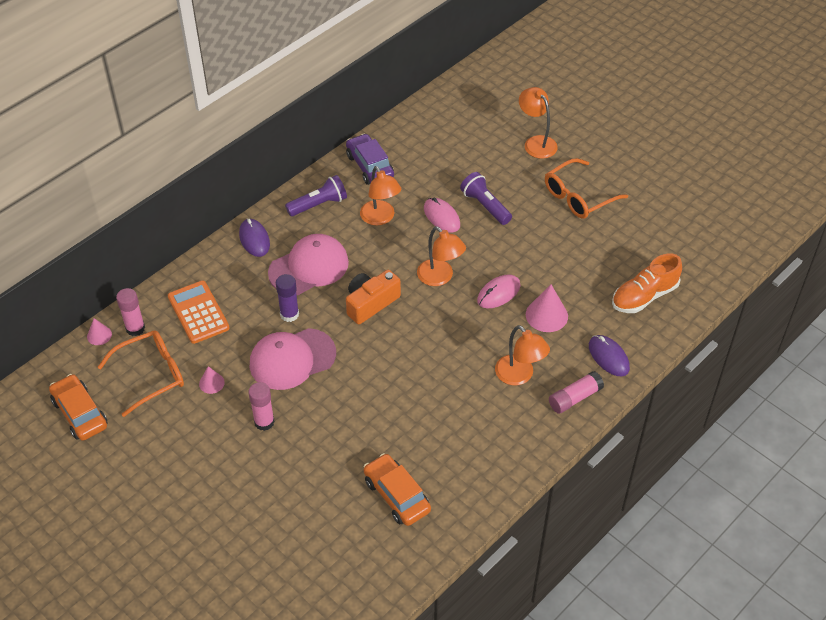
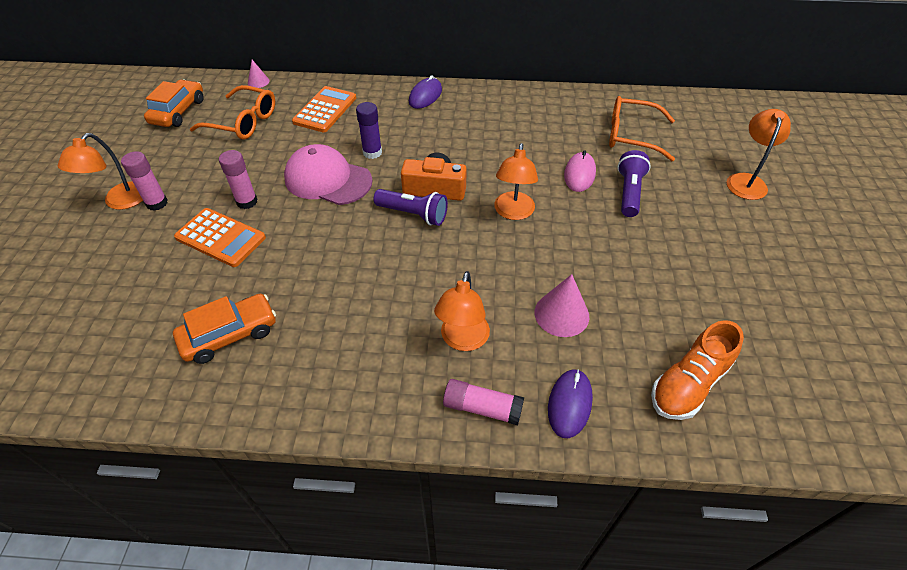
camera: 50 degrees right, 0 degrees up
(135, 328) = (280, 92): pink glue stick -> pink glue stick (157, 203)
(211, 383) = (262, 153): pink cone -> none
(290, 457) = (220, 238): none -> orange calculator
(309, 267) = (431, 135): pink cap -> none
(318, 205) = (499, 105): purple flashlight -> purple flashlight (413, 214)
(369, 166) = (573, 107): purple car -> none
(380, 218) = (530, 142): orange lamp -> orange lamp (120, 202)
(396, 495) = (230, 334): orange car -> orange car turned 45 degrees clockwise
(498, 293) = (544, 261): pink mouse -> none
(578, 197) = (733, 247): orange glasses -> orange glasses (631, 136)
(644, 296) = (688, 384): orange shoe -> orange shoe turned 60 degrees counterclockwise

